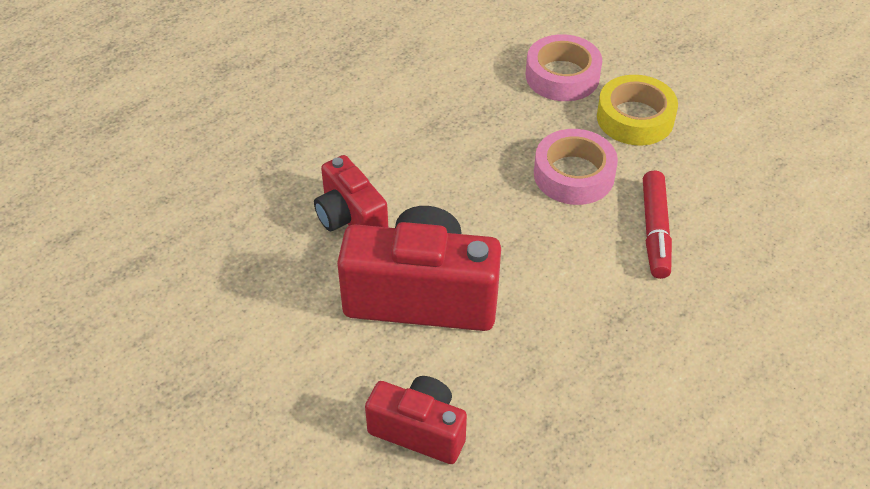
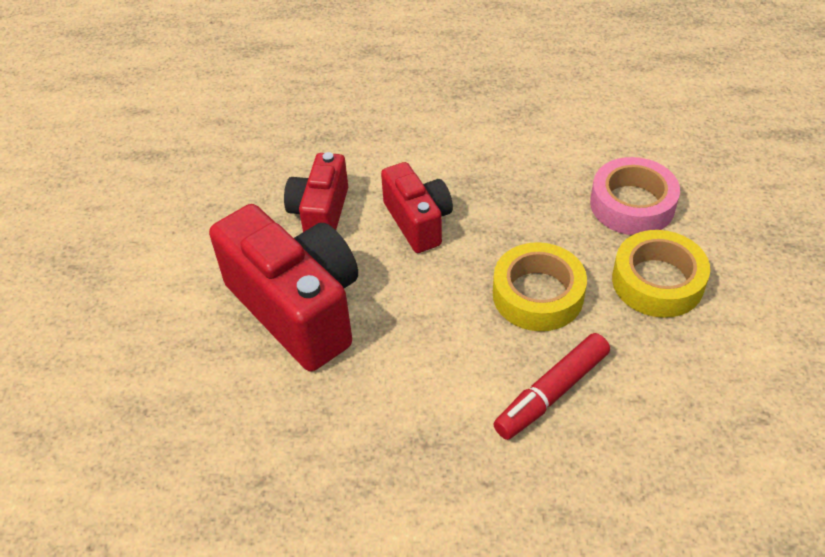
camera: 45 degrees right, 0 degrees up
(419, 430) = (171, 408): red camera -> red camera (418, 221)
(574, 175) = (538, 295): pink tape -> yellow tape

